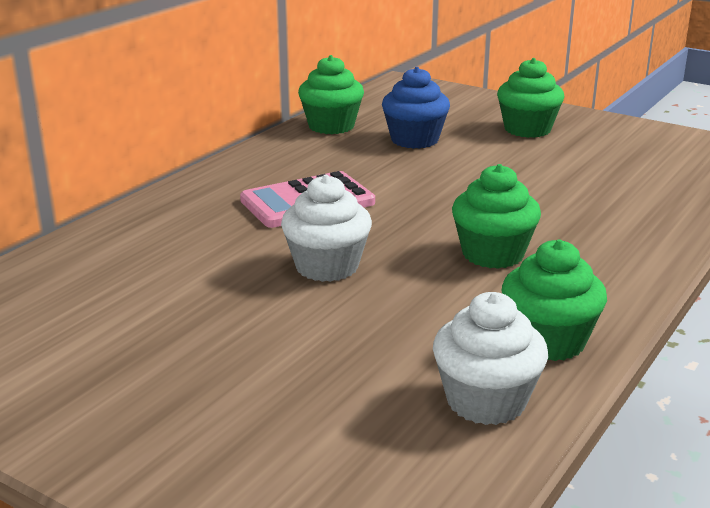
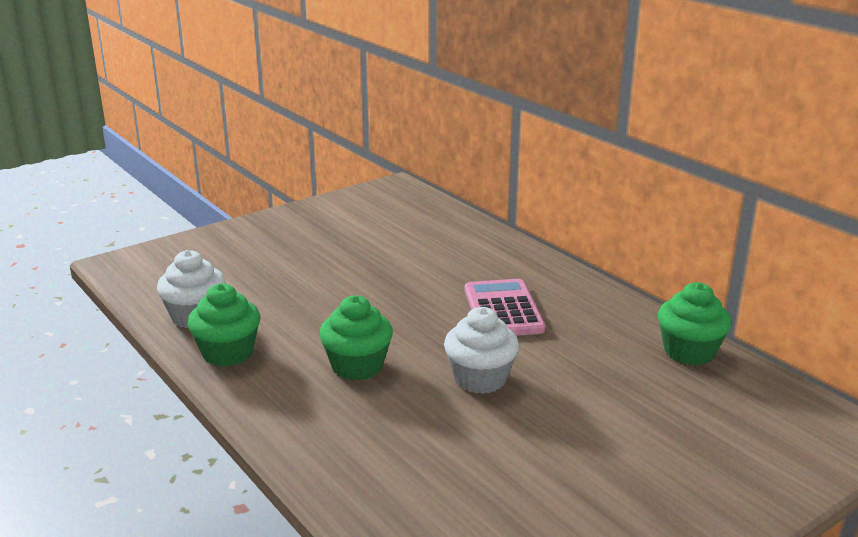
camera: 110 degrees right, 0 degrees up
(327, 266) = (389, 299): white cupcake -> white cupcake (480, 379)
(414, 140) = (633, 391): blue cupcake -> none
(527, 129) = (647, 480): green cupcake -> none

